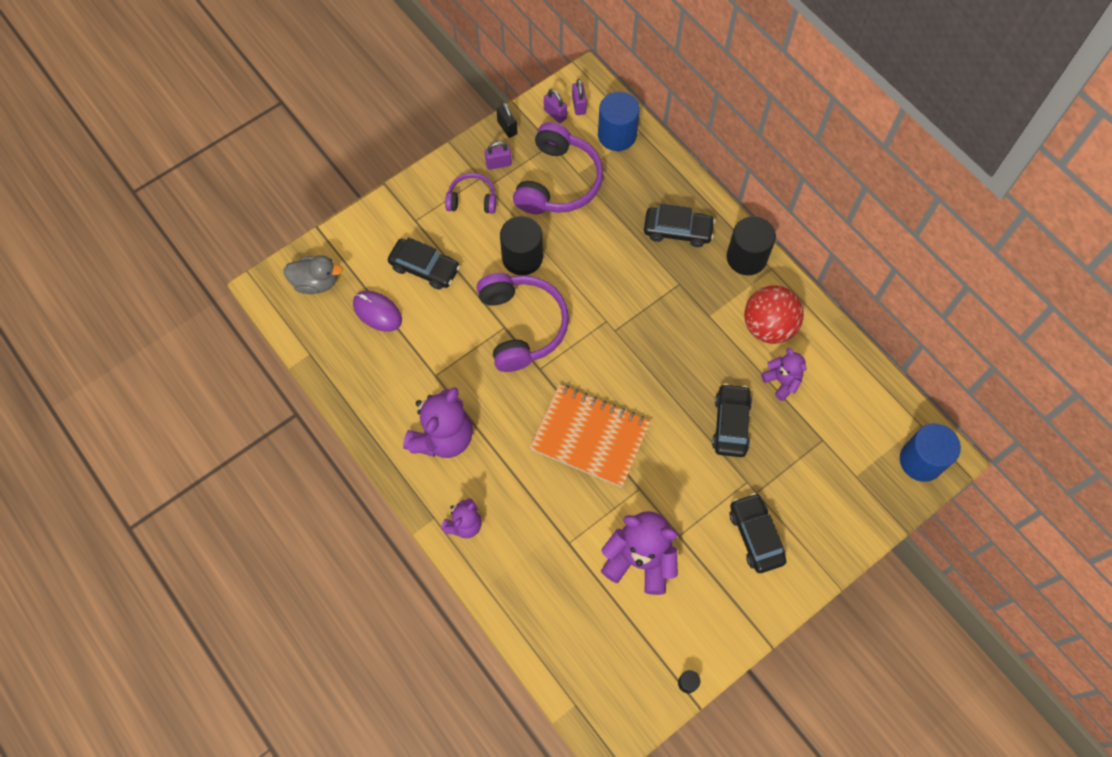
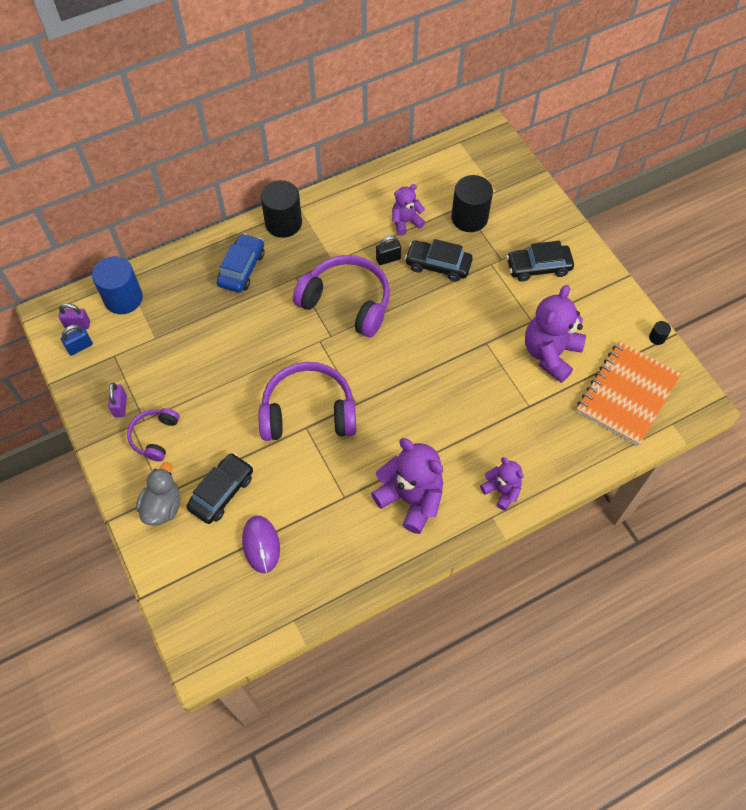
camera: 80 degrees left, 5 degrees down
(316, 282) = (209, 605): grey duck -> grey duck (162, 506)
(377, 312) = (261, 545): purple mouse -> purple mouse turned 60 degrees counterclockwise
(507, 128) = (80, 392): black padlock -> black padlock (388, 259)
(522, 257) = (234, 400): black cylinder -> black cylinder (469, 218)
(555, 114) = (80, 347): purple padlock -> blue padlock
(558, 182) = (159, 356): purple headphones -> purple headphones (347, 302)
(590, 436) = (431, 373): orange notebook -> orange notebook (627, 394)
(677, 230) = (242, 268): black car -> blue car
(768, 326) = (353, 221): red ball -> none
(921, 461) = (490, 148): blue cylinder -> none

